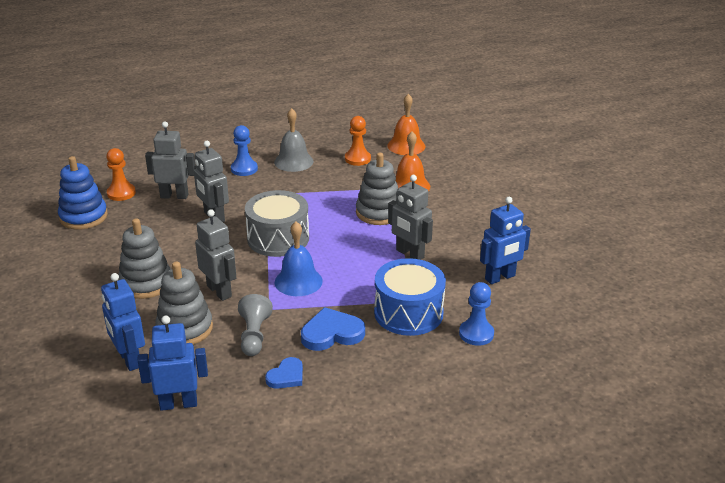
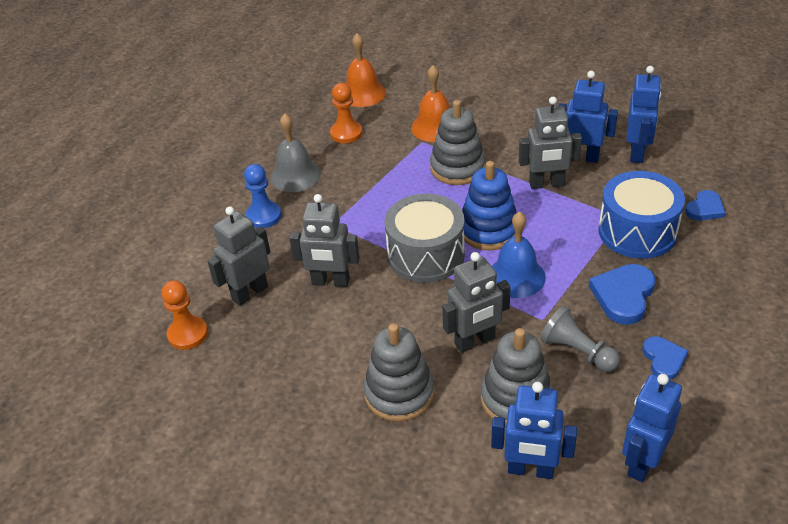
camera: 45 degrees left, 10 degrees up
(83, 217) = (198, 389): blue stacking toy -> blue stacking toy (488, 230)
(219, 291) = (475, 341): grey robot -> grey robot turned 150 degrees clockwise
(460, 256) = (582, 157): none -> blue robot
(476, 334) = (705, 208): blue pawn -> blue heart

